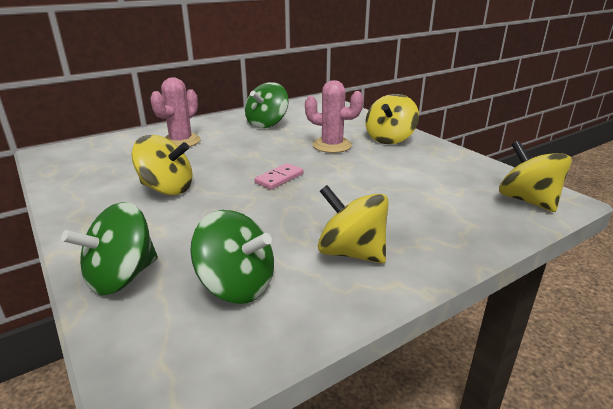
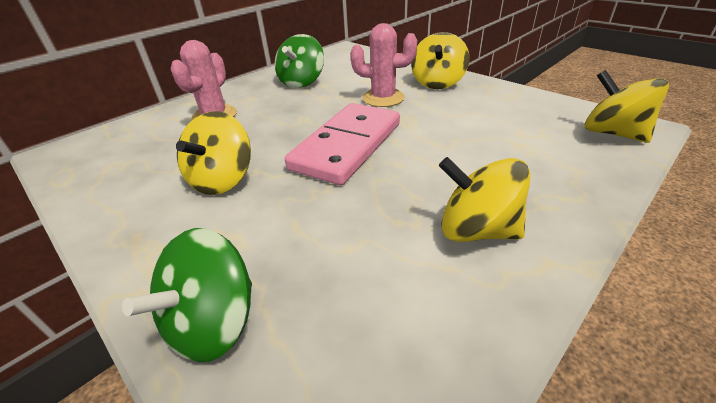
camera: 10 degrees left, 10 degrees up
(167, 189) = (222, 180): yellow spinning top -> yellow spinning top turned 105 degrees clockwise
(237, 285) = (368, 305): green spinning top -> none
(279, 178) = (347, 146): pink domino -> pink domino, size x2.32

